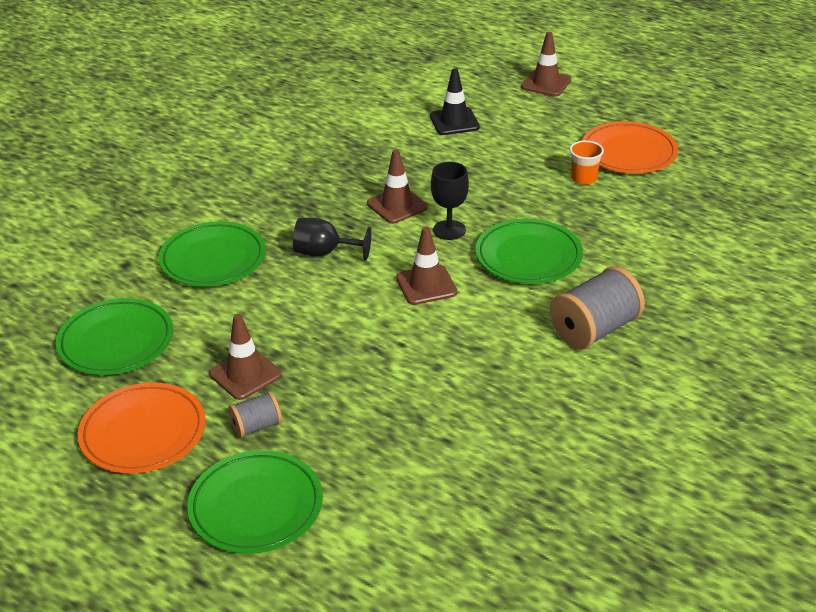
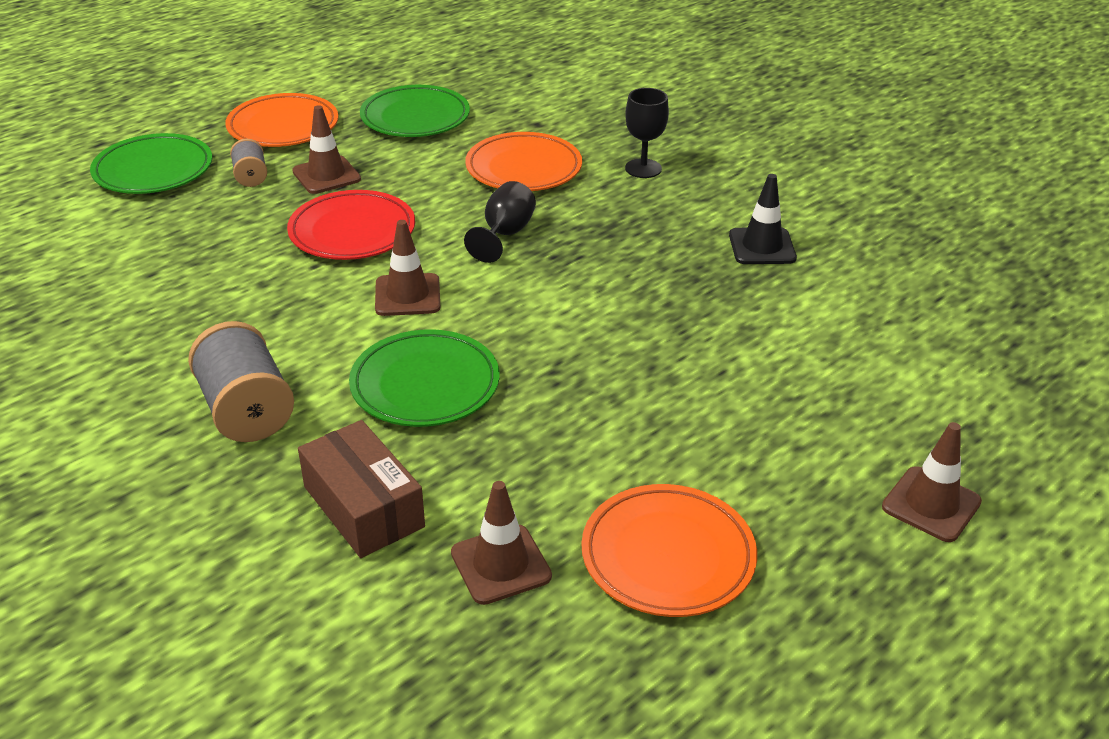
camera: 100 degrees right, 0 degrees up
(213, 259) = (523, 168): green plate -> orange plate
(342, 334) = (352, 231): none -> red plate
(397, 206) = (585, 295): brown traffic cone -> brown traffic cone (501, 564)
(449, 230) = (514, 328): black goblet -> black goblet (643, 168)
(454, 122) = (801, 375): black traffic cone -> black traffic cone (762, 247)
(584, 178) = (601, 481): orange cup -> none
(654, 258) = (363, 507): none -> brown box

